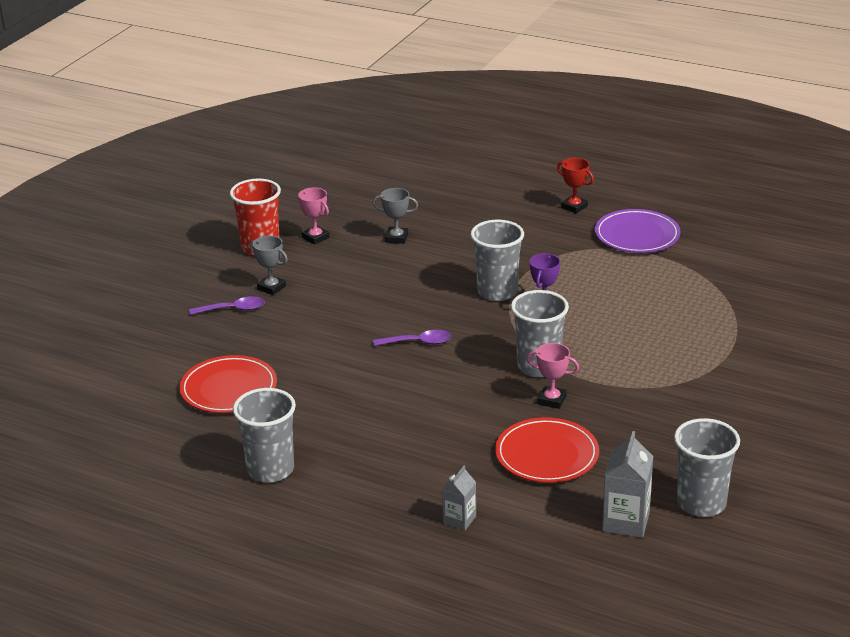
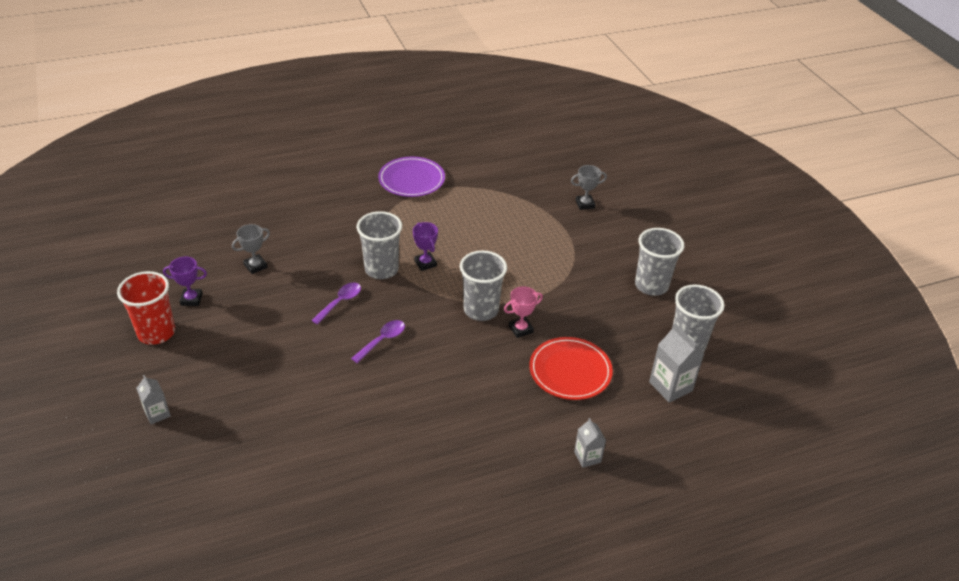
camera: 50 degrees left, 10 degrees up
(190, 299) = (157, 413): none -> grey carton
(228, 388) = (297, 470): red plate -> none
(233, 309) = (207, 400): purple spoon -> purple spoon (340, 302)
(270, 470) = (420, 515): grey cup -> grey cup (651, 285)
(271, 288) = (213, 362): grey trophy -> grey trophy (585, 204)
(315, 237) = (191, 299): pink trophy -> purple trophy
(574, 207) = (346, 178): red trophy -> none

